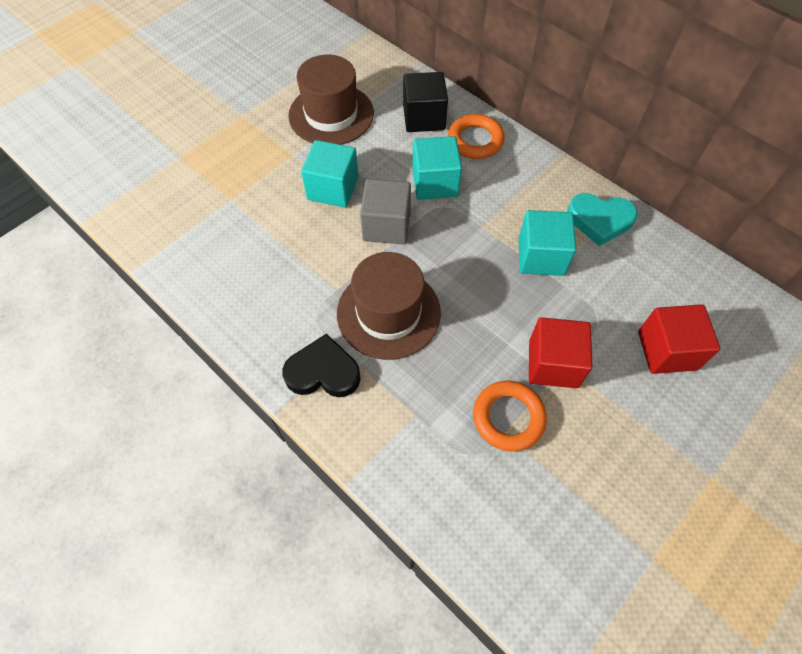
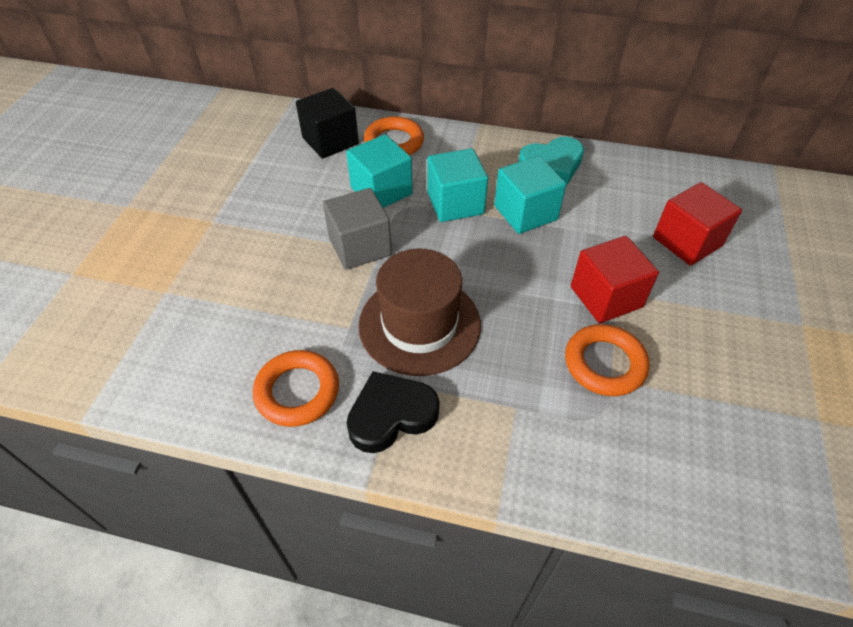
camera: 30 degrees left, 10 degrees down
(272, 321) = (297, 391): none -> orange ring
(331, 114) = (231, 171): brown hat -> none
(333, 188) = (279, 235): turquoise cube -> turquoise cube (455, 203)

